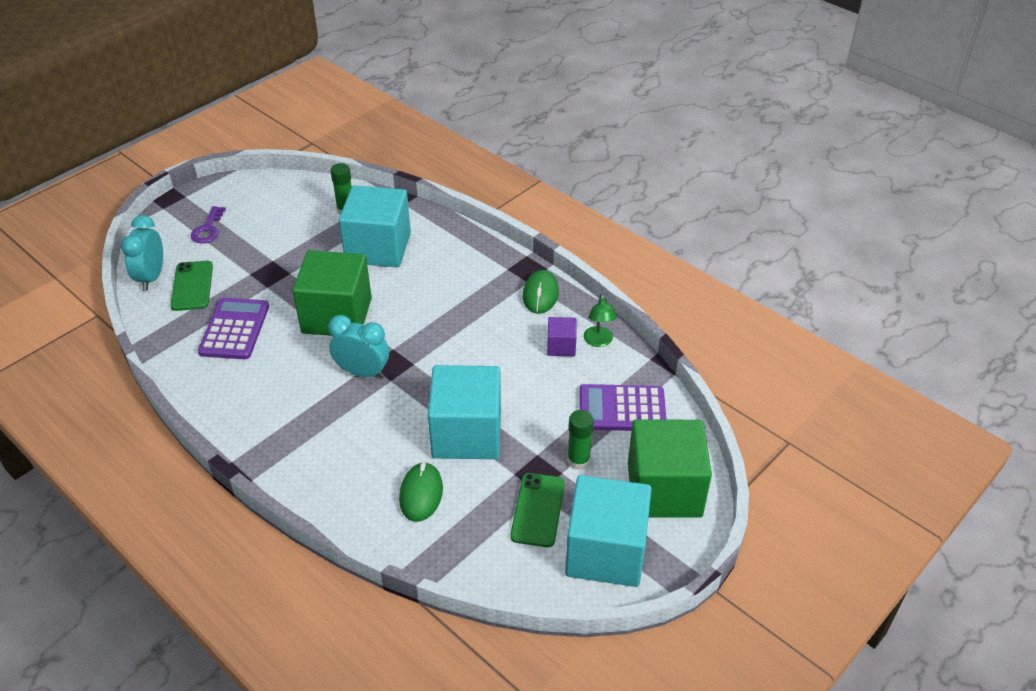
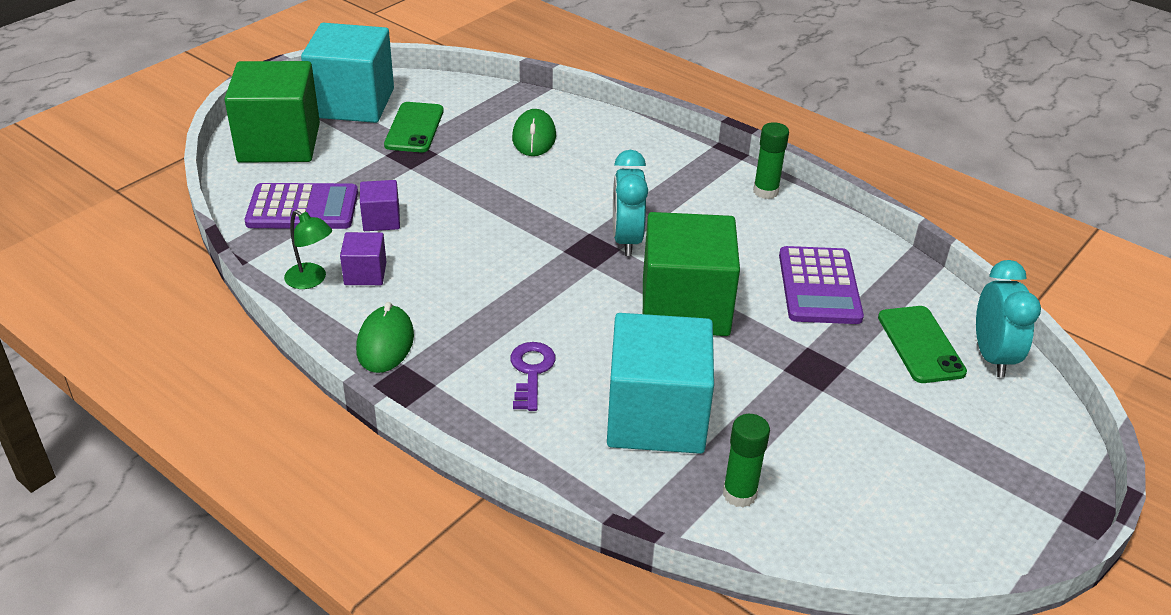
camera: 175 degrees right, 5 degrees down
(208, 229) = (967, 445): purple key -> purple key (531, 371)
(363, 372) = (626, 240): turquoise clock -> turquoise clock turned 75 degrees clockwise
(467, 434) = (489, 183): turquoise cube -> none
(556, 395) = (381, 220): none -> purple cube
(578, 461) = (365, 163): green glue stick -> green glue stick (765, 191)
(599, 341) = (311, 280): green lamp -> green lamp turned 135 degrees clockwise

